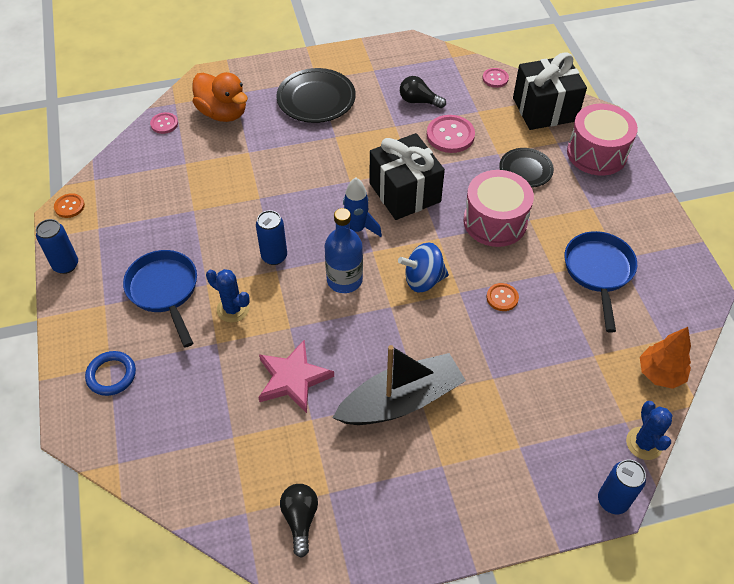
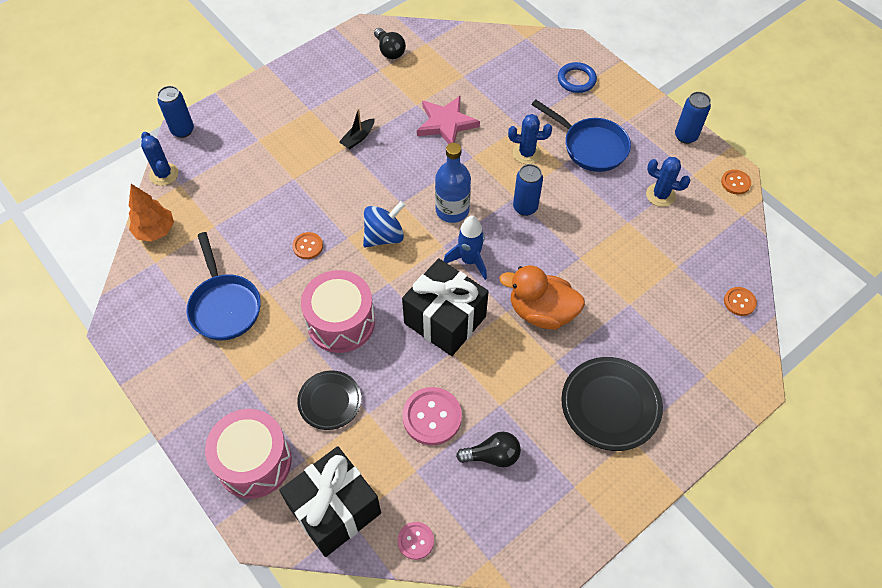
camera: 155 degrees right, 5 degrees up
(144, 221) = (660, 195): none -> blue cactus
(164, 124) = (739, 302): pink button -> orange button
(223, 113) = (694, 342): orange duck -> orange duck (541, 312)
(401, 400) = (358, 138): black boat -> black boat, size x0.42

